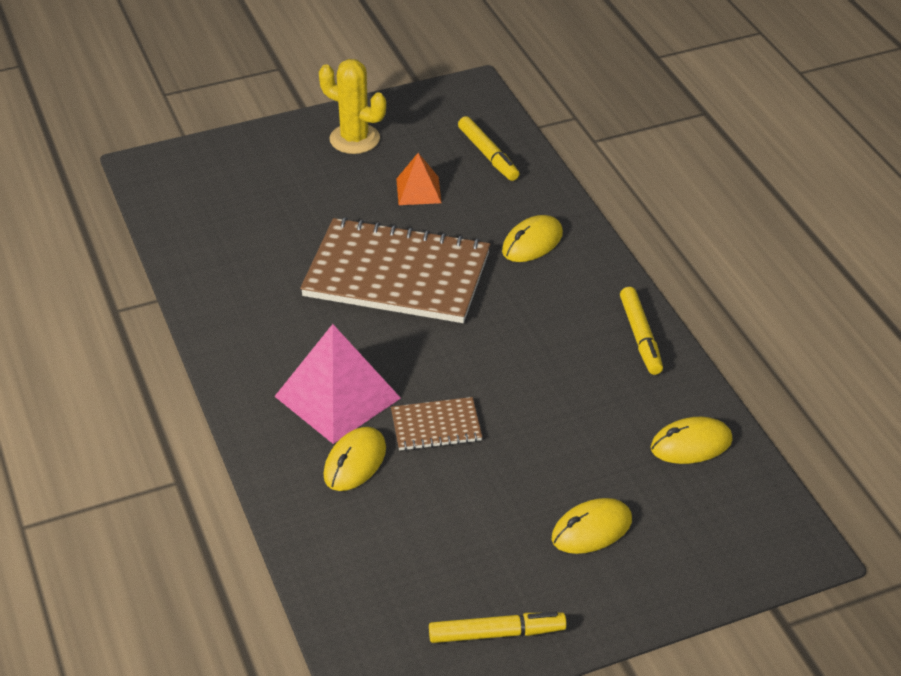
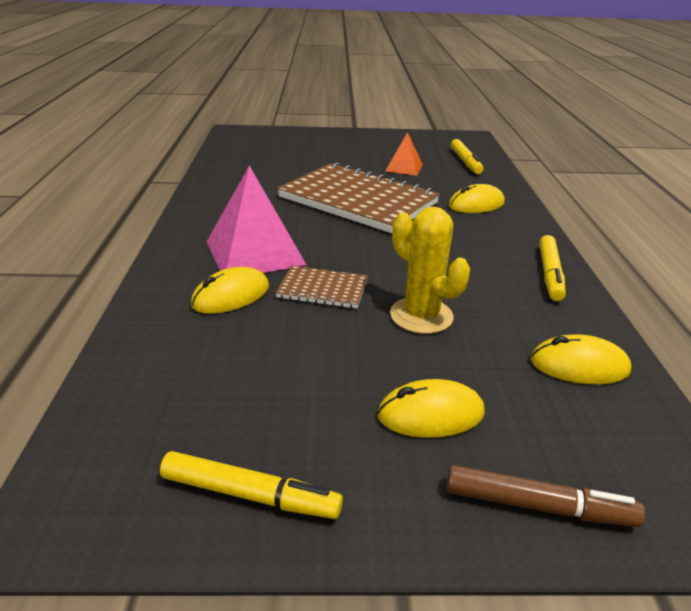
camera: 20 degrees right, 10 degrees down
(354, 139) = (376, 142): yellow cactus -> yellow cactus (421, 316)
(689, 576) = (538, 506): none -> brown marker

